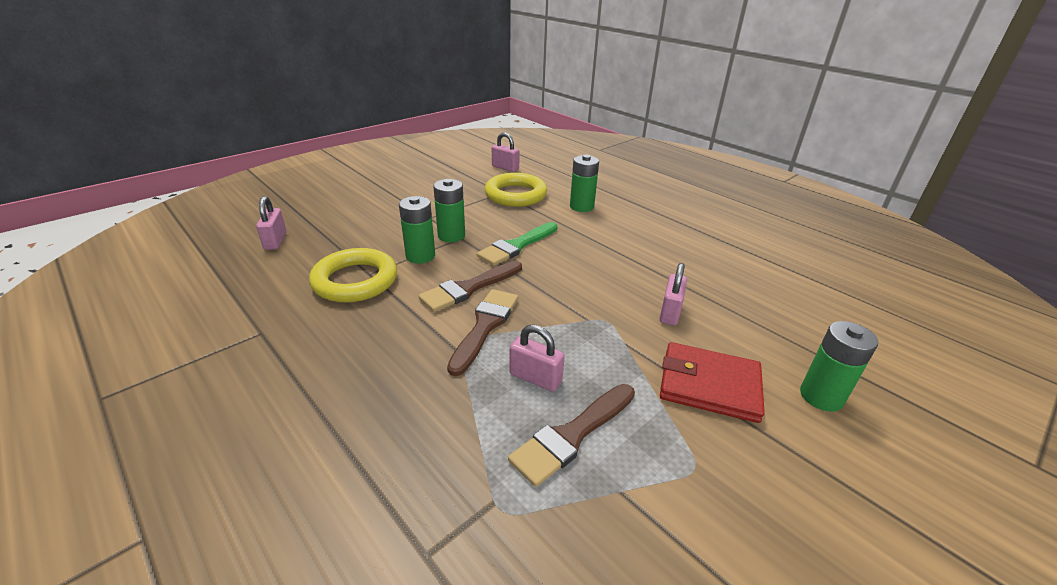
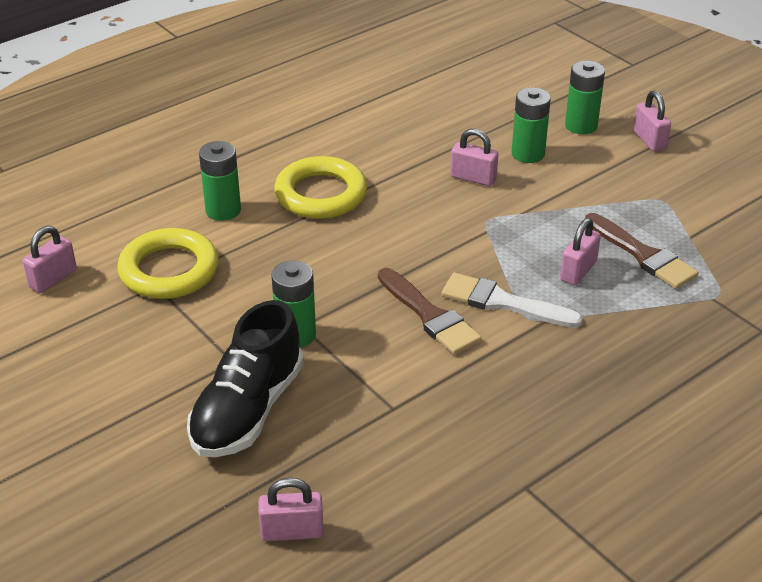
camera: 85 degrees left, 5 degrees up
(355, 281) = (412, 418): yellow ring -> yellow ring (321, 194)
(383, 223) = (248, 410): none -> black shoe
(420, 256) = (350, 362): green battery -> green battery (528, 154)
(485, 326) = (503, 302): brown brush -> white brush
(516, 246) = (330, 274): green brush -> none
(709, 385) = (575, 176): red wallet -> none
(834, 466) = (649, 140): none -> pink padlock

